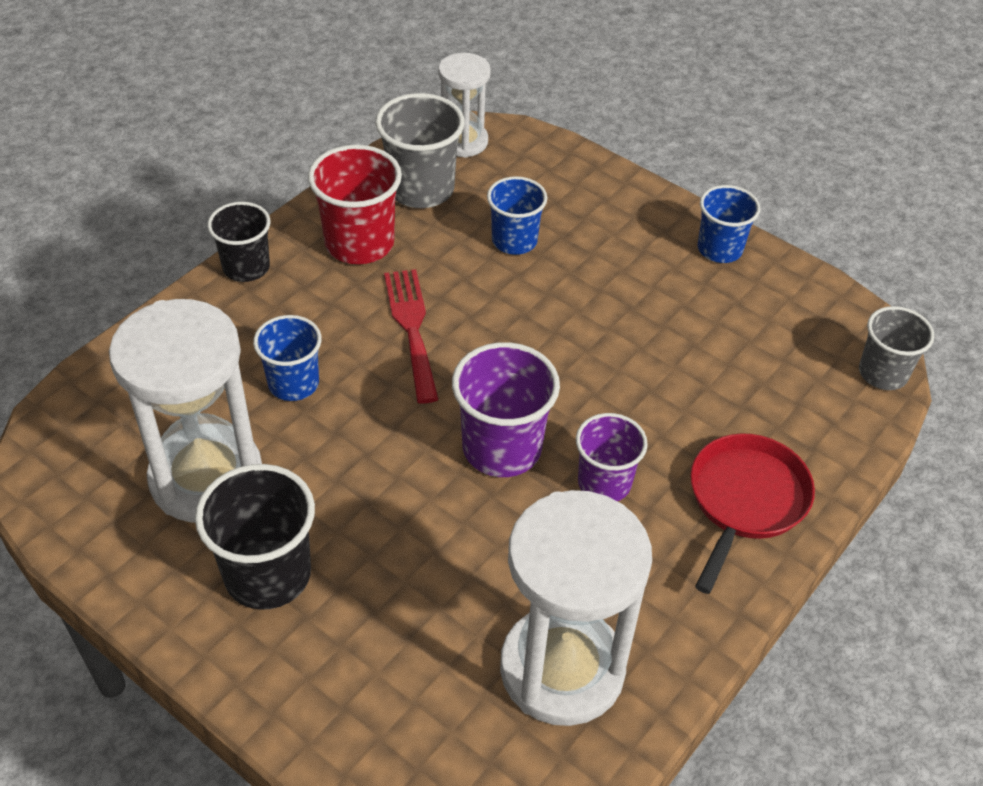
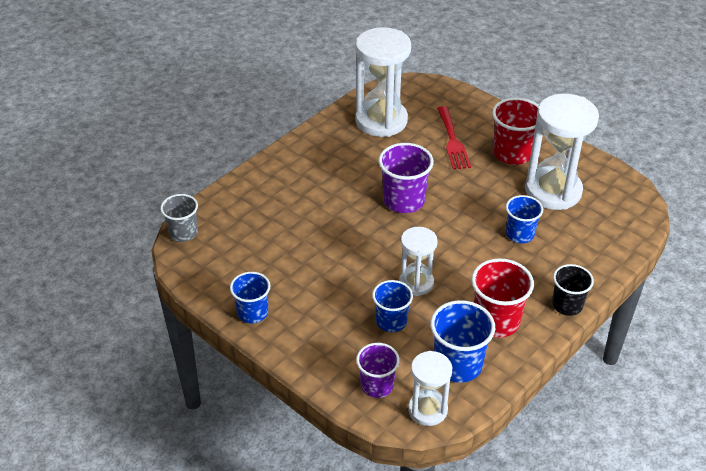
camera: 175 degrees left, 5 degrees down
(268, 574) = (512, 153): black cup -> red cup
(411, 328) = (456, 264): red fork -> red fork (452, 141)
(421, 189) = (458, 364): grey cup -> blue cup
(478, 296) = (416, 283): none -> white hourglass
(604, 483) = (352, 184): purple cup -> purple cup (377, 385)
(745, 501) = (284, 176): red pan -> none

